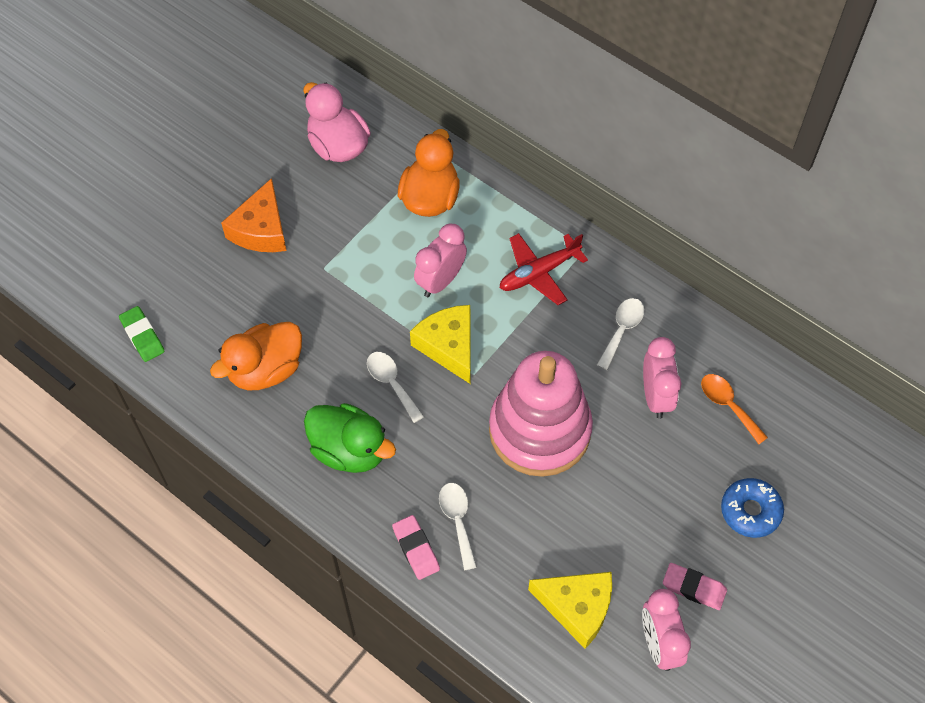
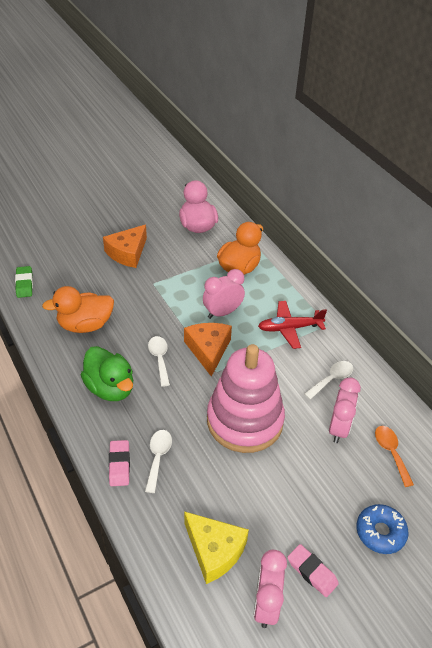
camera: 20 degrees right, 15 degrees down
(449, 346) = (208, 350): yellow cheese -> orange cheese

